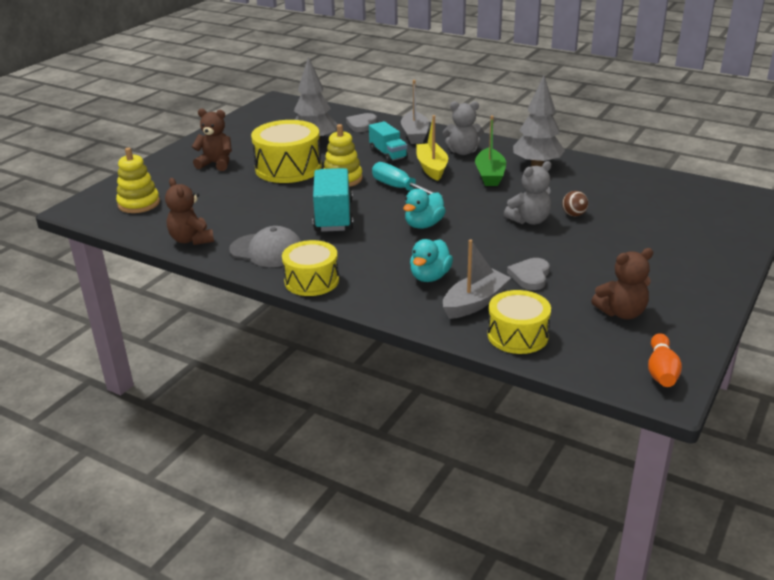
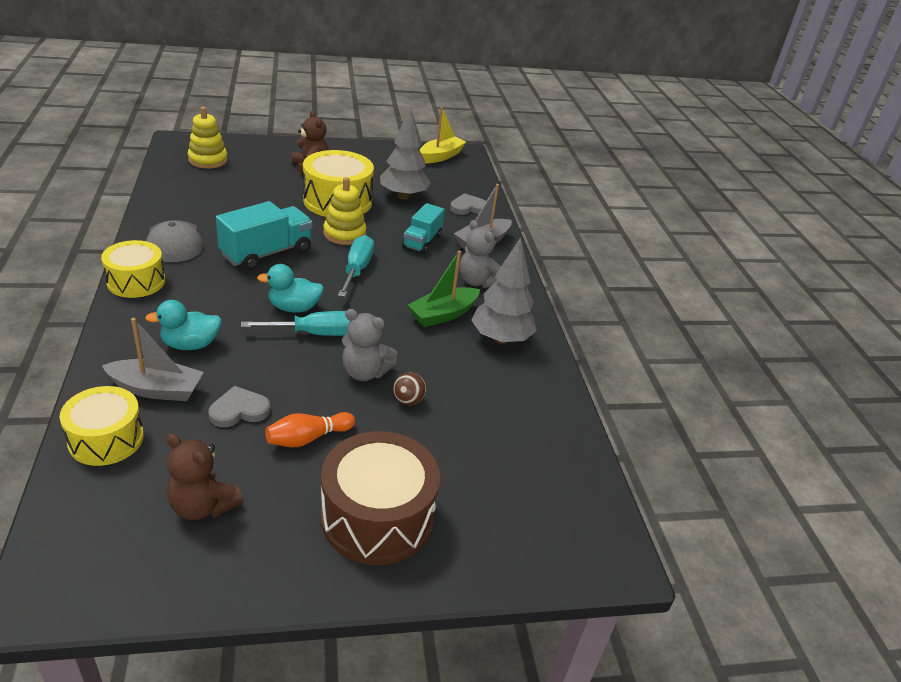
camera: 45 degrees right, 5 degrees up
(191, 240) = (166, 202): brown teddy bear -> none
(432, 168) = (420, 274): yellow boat -> yellow boat (440, 156)
(466, 225) = (317, 334): none -> turquoise screwdriver
(661, 371) = (84, 579): orange bowling pin -> orange bowling pin (308, 438)
(677, 256) = (377, 517): none -> brown drum

